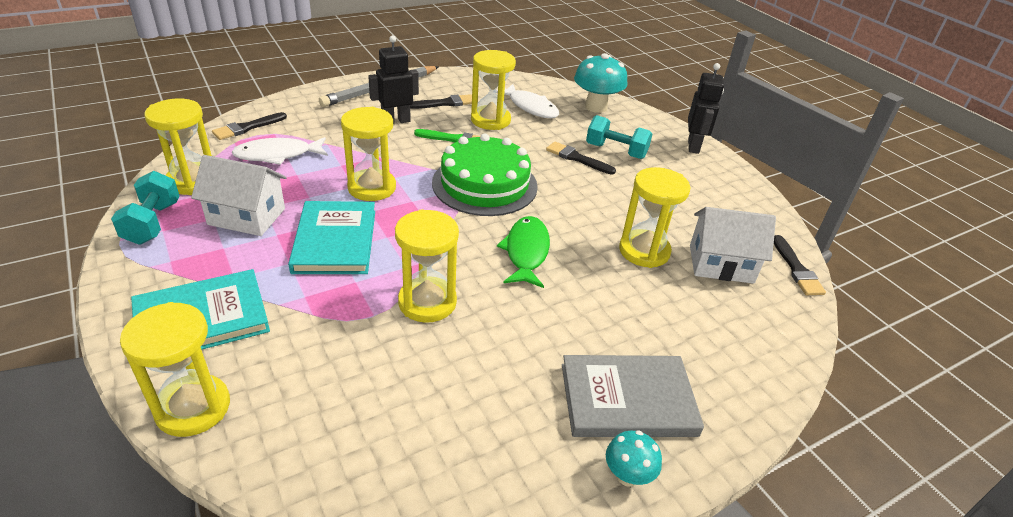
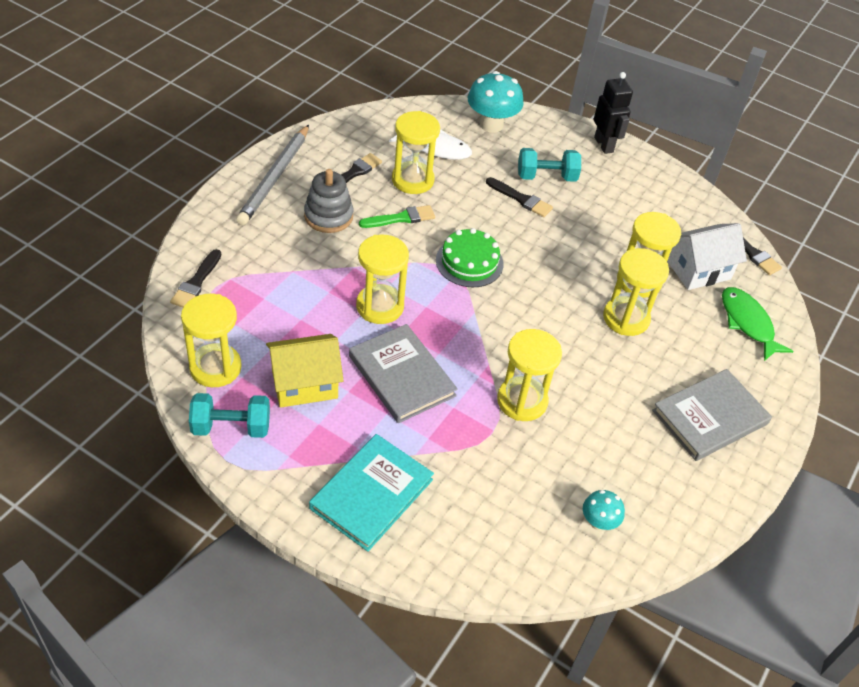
camera: 30 degrees left, 10 degrees up
(152, 223) = (231, 427): turquoise dumbbell -> turquoise dumbbell turned 60 degrees counterclockwise
(193, 408) = (440, 562): yellow hourglass -> yellow hourglass (626, 318)
(247, 216) = (304, 384): white house -> yellow house
(277, 155) = (260, 304): white fish -> none
(335, 241) = (401, 376): turquoise book -> grey book
(396, 121) = (328, 216): black robot -> grey stacking toy
(484, 184) = (469, 262): green cake -> green cake, size x0.65
(526, 252) = (556, 320): green fish -> green fish (748, 323)
(577, 158) = (521, 199): black brush -> black brush turned 150 degrees counterclockwise
(627, 476) = (744, 471): turquoise mushroom -> turquoise mushroom (598, 522)

